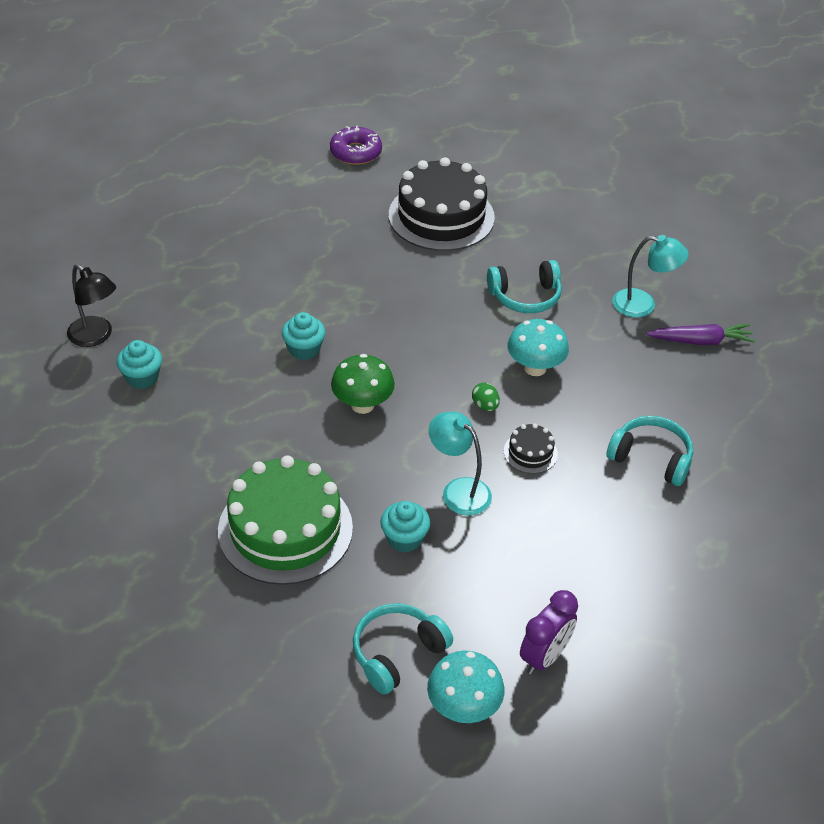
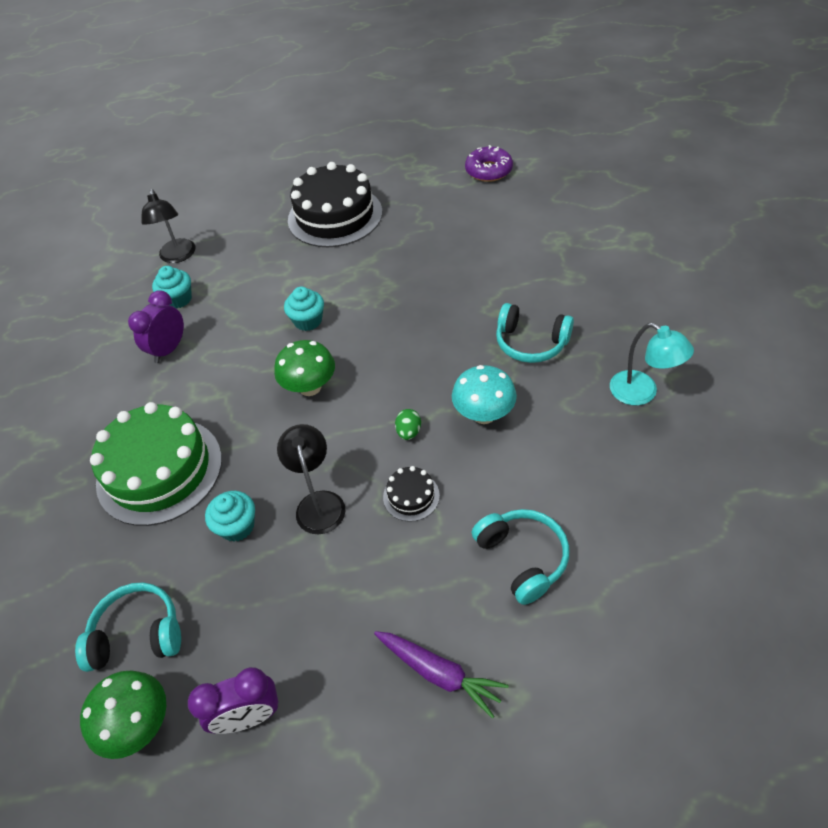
camera: 40 degrees right, 5 degrees up
(182, 426) = (169, 349): none -> purple clock
(441, 216) = (515, 245): black cake -> black cake (335, 216)
(458, 490) = (319, 503): turquoise lamp -> black lamp
(463, 707) = (139, 724): turquoise mushroom -> green mushroom
(701, 341) = (675, 455): purple carrot -> purple carrot (439, 673)

